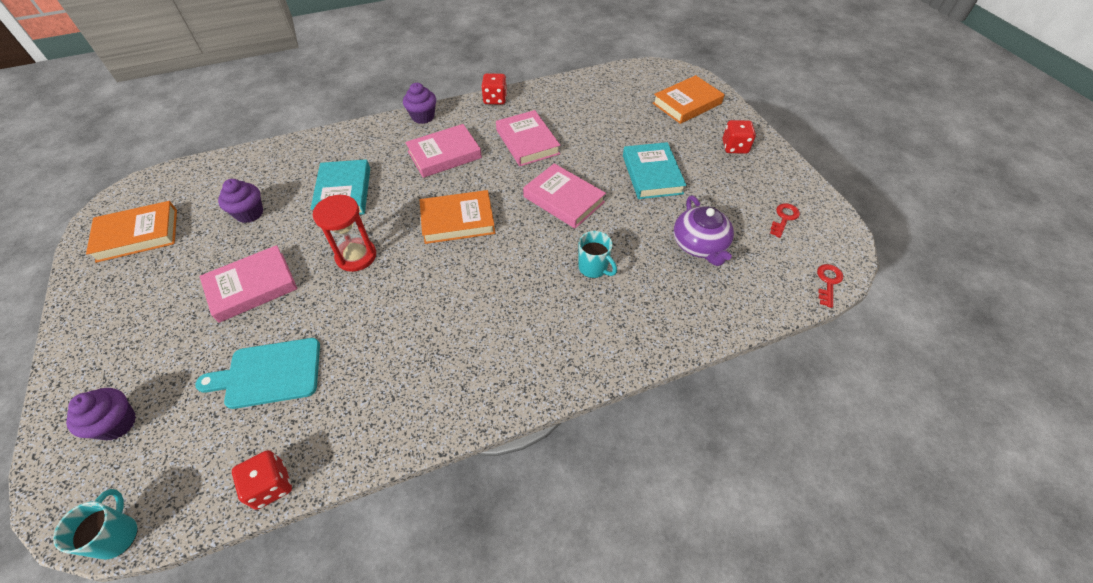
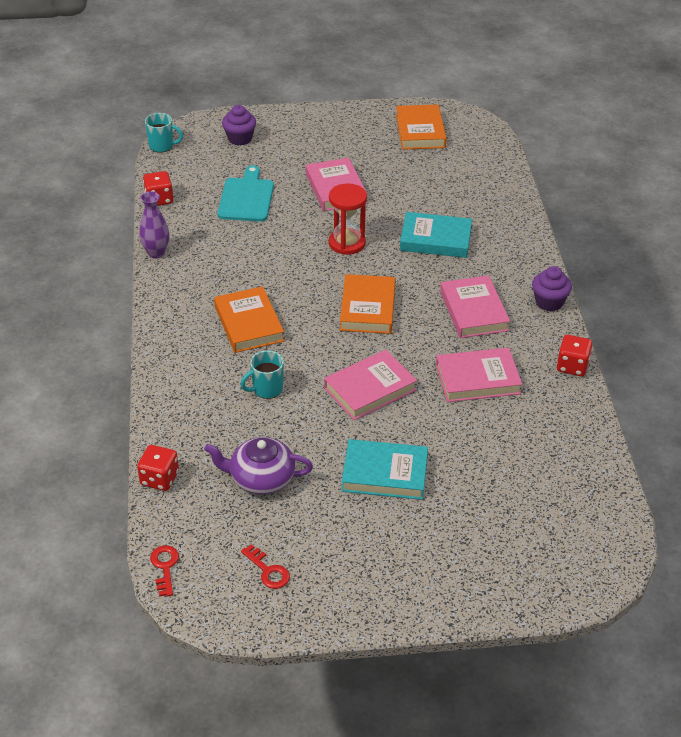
camera: 105 degrees right, 10 degrees down
(249, 213) = (426, 185): purple cupcake -> none
(397, 444) = (156, 253): none -> purple vase
(687, 103) = (519, 558): orange book -> orange book (249, 324)
(735, 147) = (409, 575): red dice -> red dice (159, 478)
(828, 282) = (165, 567): red key -> red key turned 135 degrees counterclockwise

